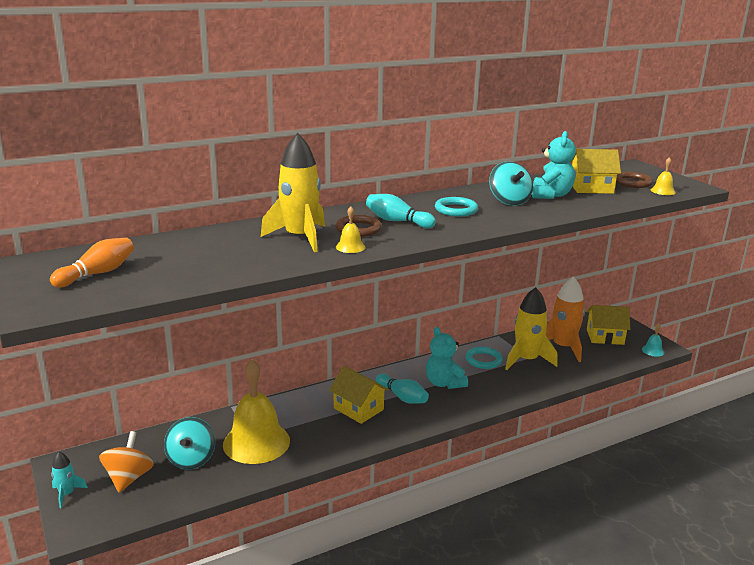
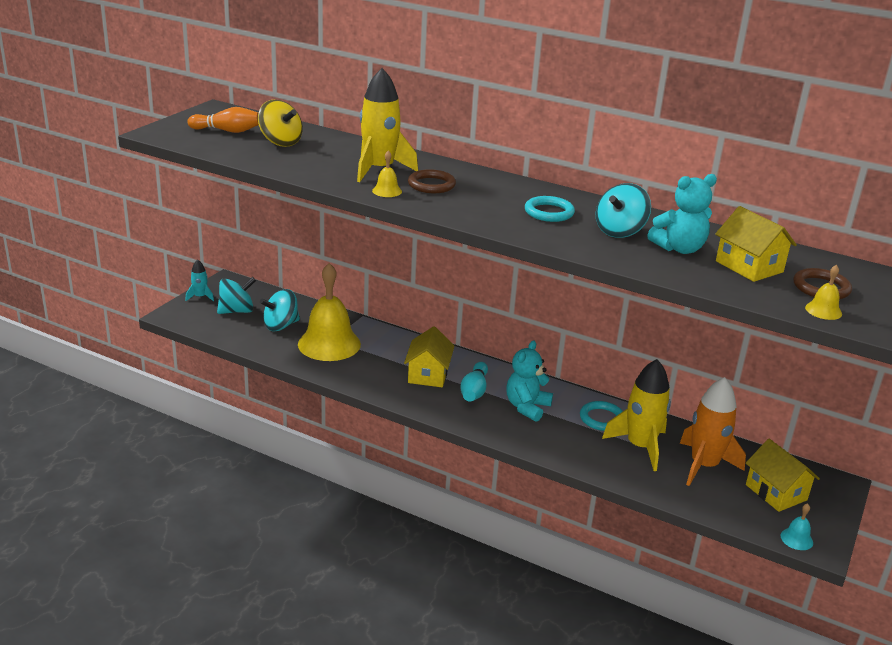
camera: 55 degrees right, 5 degrees up
(129, 478) = (237, 311): orange spinning top -> turquoise spinning top
(171, 258) = (280, 142): none -> yellow spinning top
(397, 221) = (475, 195): turquoise bowling pin -> none

